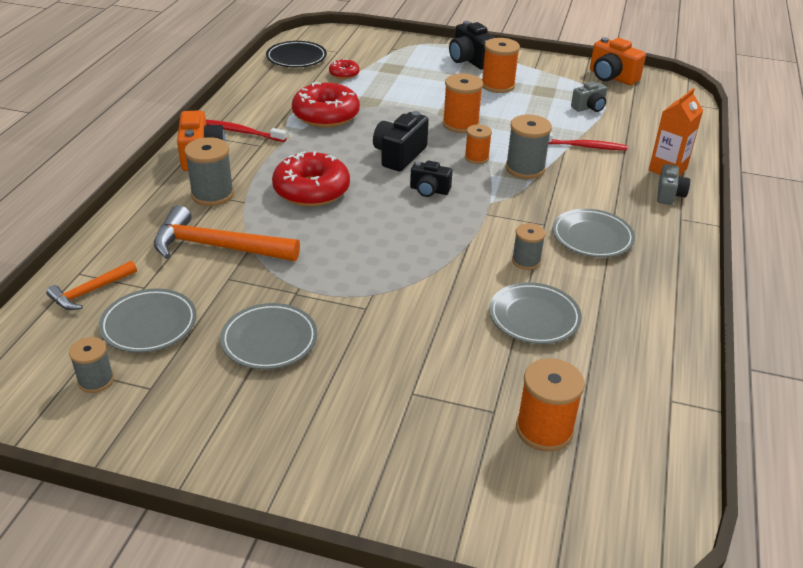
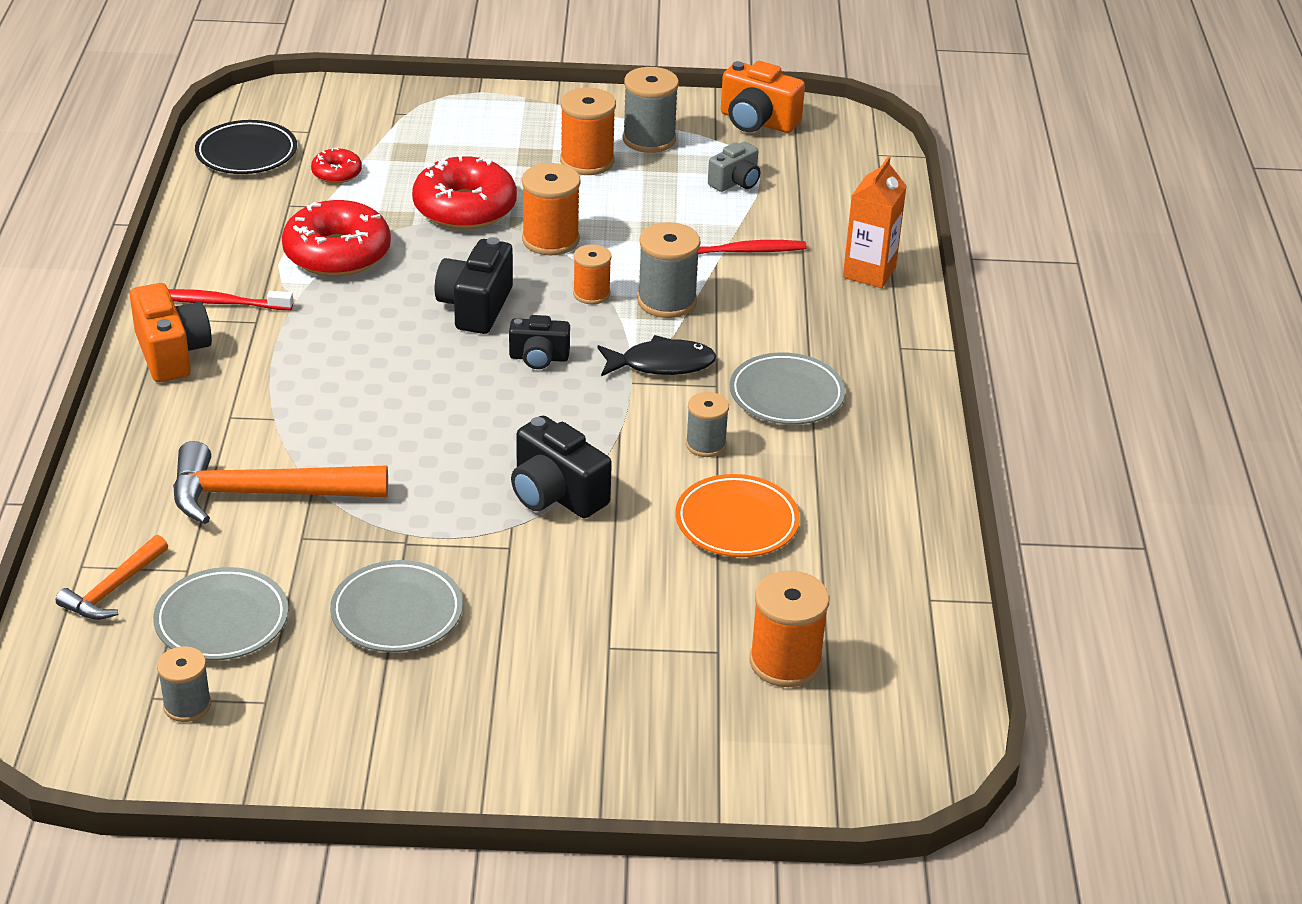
camera: 15 degrees left, 0 degrees up
(212, 194) = (220, 414): grey spool -> grey spool (649, 139)
(311, 190) = (366, 384): red donut -> red donut (465, 208)
(470, 60) = (530, 120): black camera -> black camera (556, 494)
(510, 206) = (661, 364): none -> black fish
(534, 317) = (737, 522): grey plate -> orange plate
(669, 195) = (878, 313): grey camera -> none

